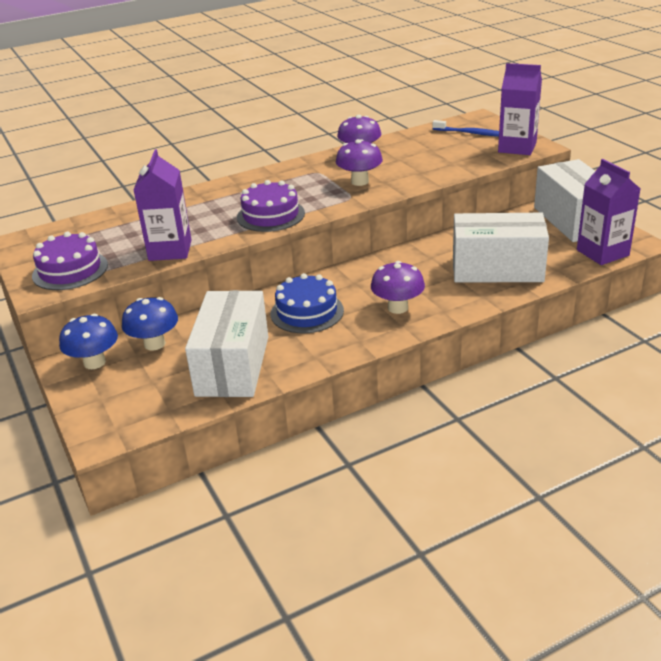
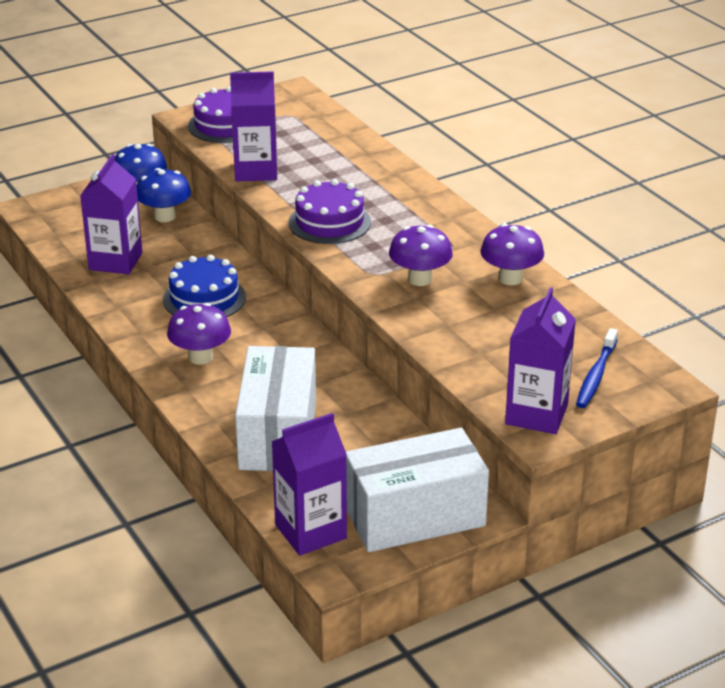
camera: 85 degrees right, 0 degrees up
(233, 365) = (115, 261): white box -> purple carton

